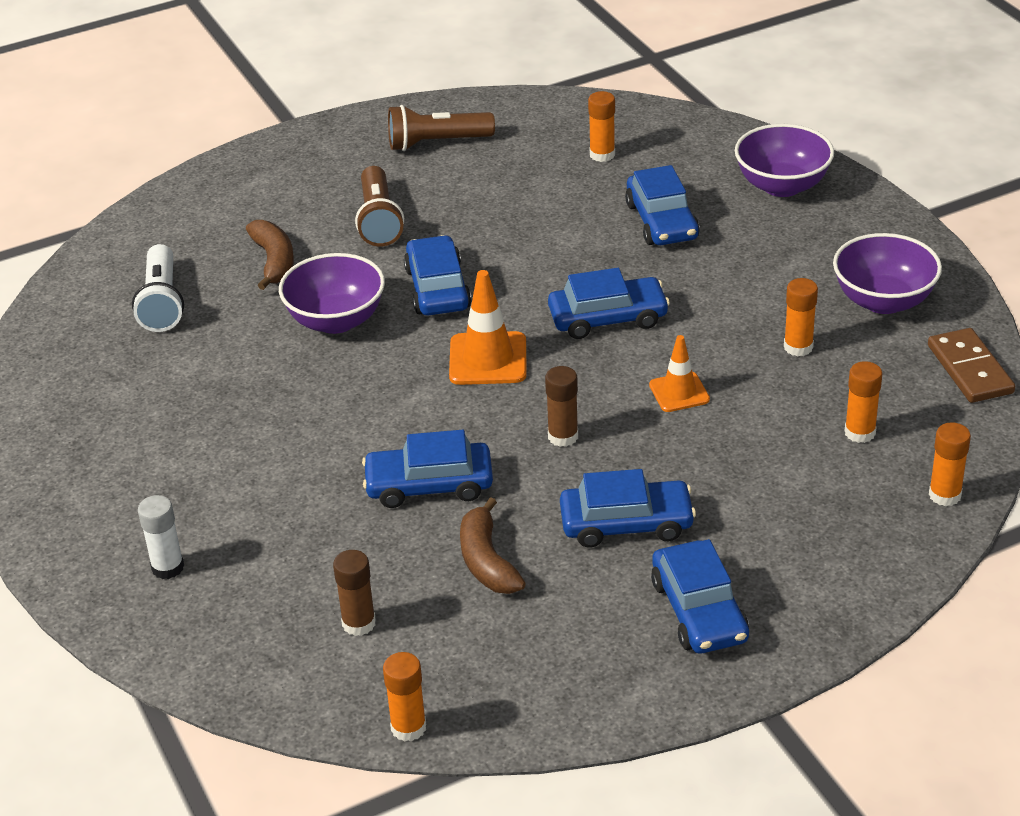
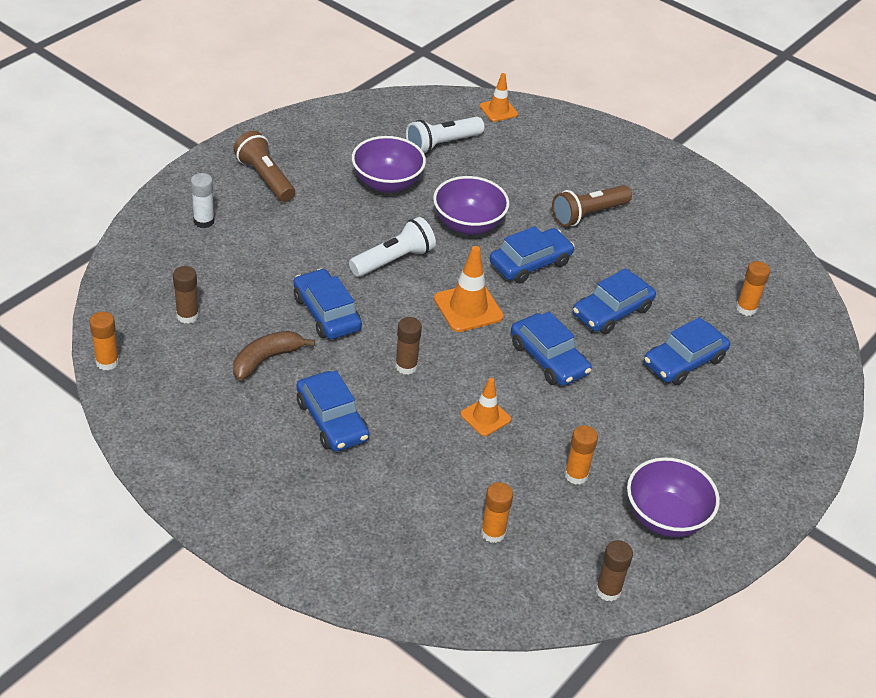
camera: 60 degrees right, 5 degrees up
(128, 237) = (498, 110): none -> orange traffic cone
(274, 261) = (513, 179): brown banana -> none
(363, 401) = (394, 260): none -> white flashlight
(436, 143) = (697, 218): brown flashlight -> brown flashlight (265, 178)
(699, 611) = (261, 478): blue car -> blue car (612, 311)
(782, 186) = (779, 423): purple bowl -> purple bowl (387, 183)
(945, 495) = (445, 599): orange glue stick -> none
(969, 369) = (608, 590): brown domino -> brown glue stick

